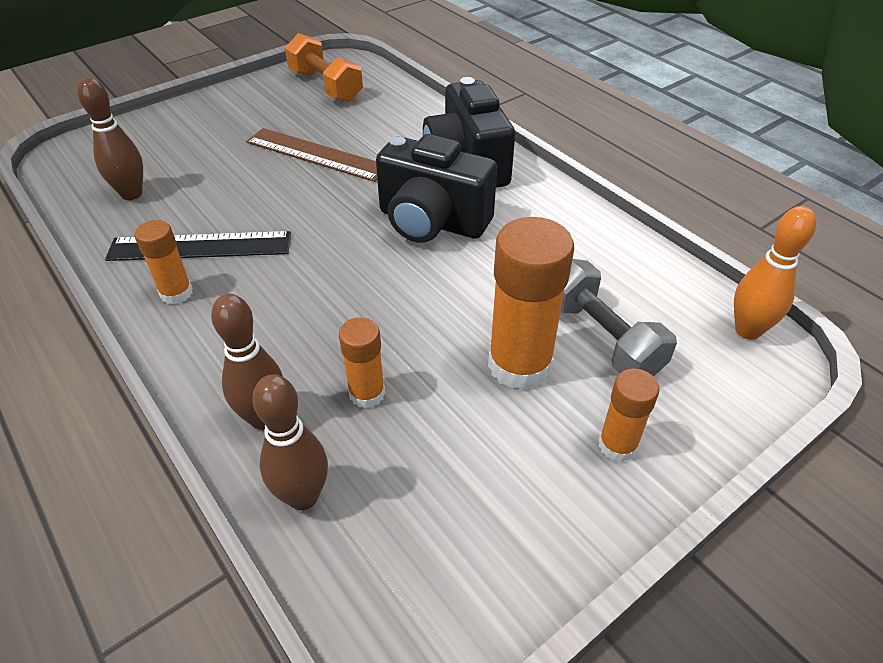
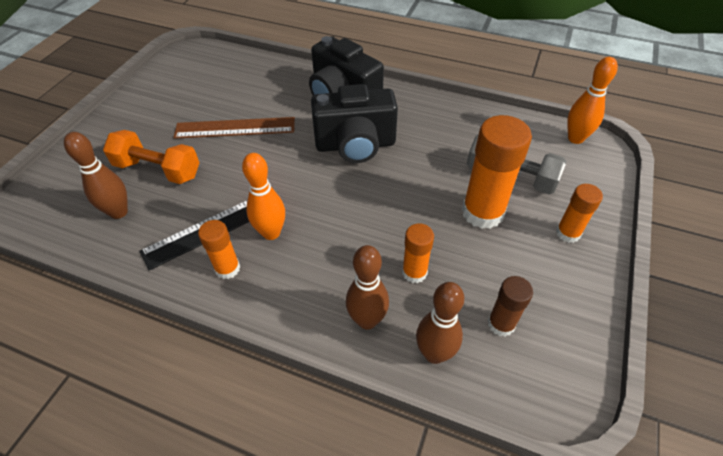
camera: 30 degrees left, 5 degrees up
(252, 277) = (271, 233): none -> orange bowling pin
(326, 86) = (194, 74): orange dumbbell -> orange dumbbell (158, 170)
(416, 508) = (501, 324): none -> brown glue stick

